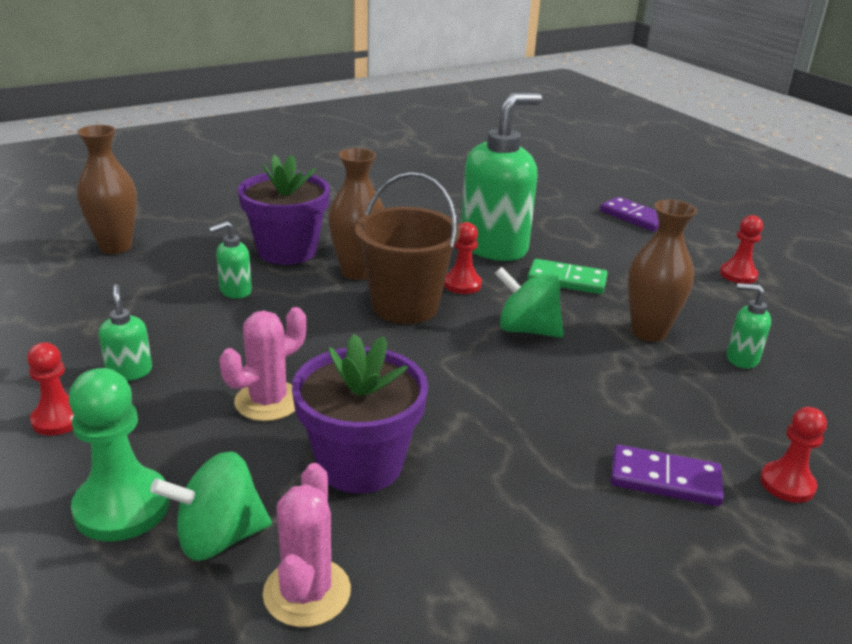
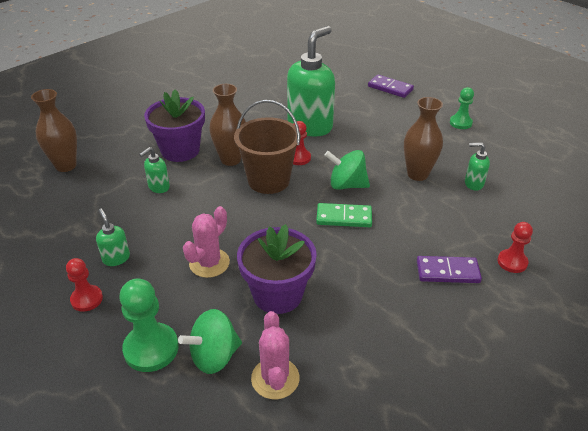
camera: 10 degrees left, 10 degrees up
(566, 280) = (361, 144): green domino -> green domino (344, 217)
(738, 275) = (460, 123): red pawn -> green pawn

